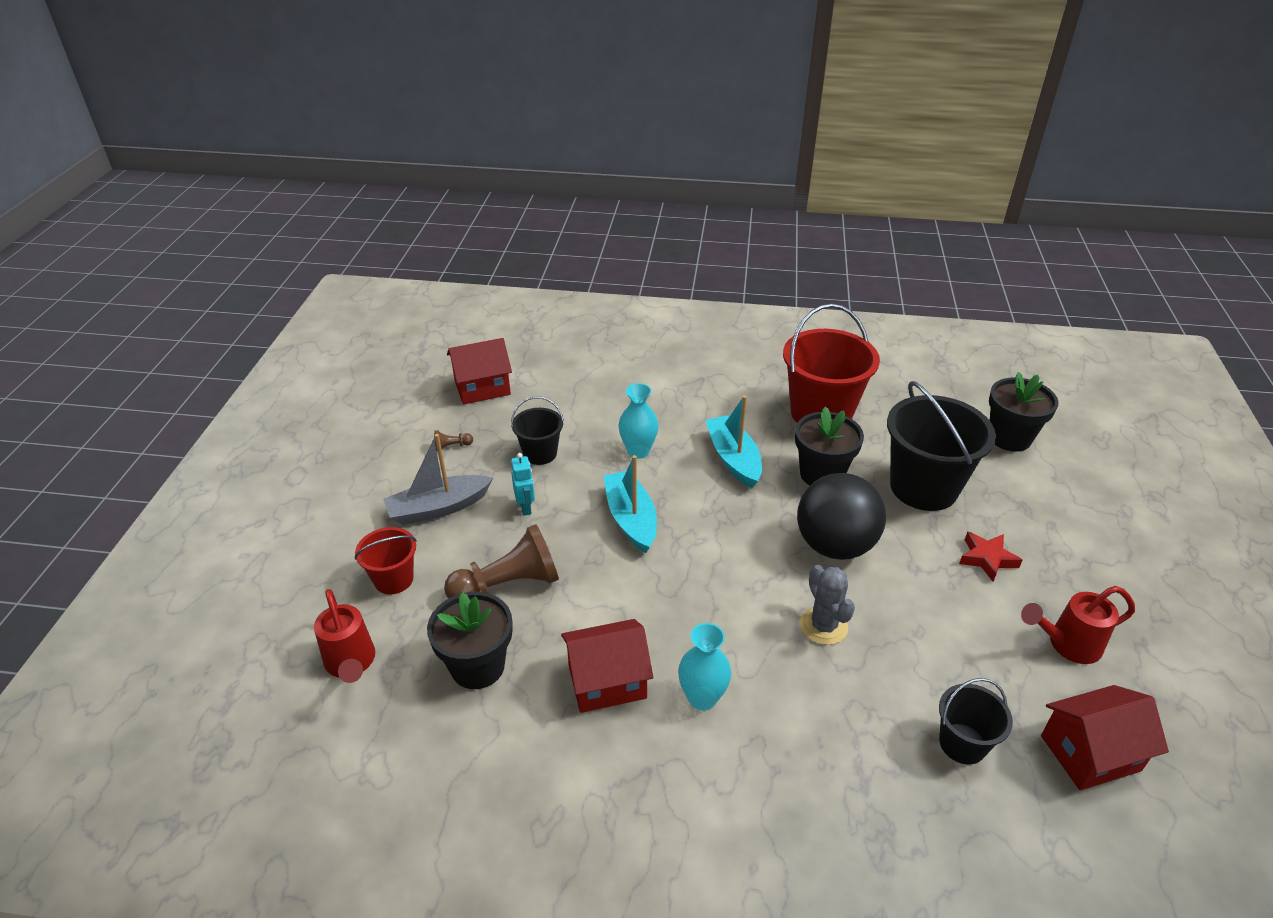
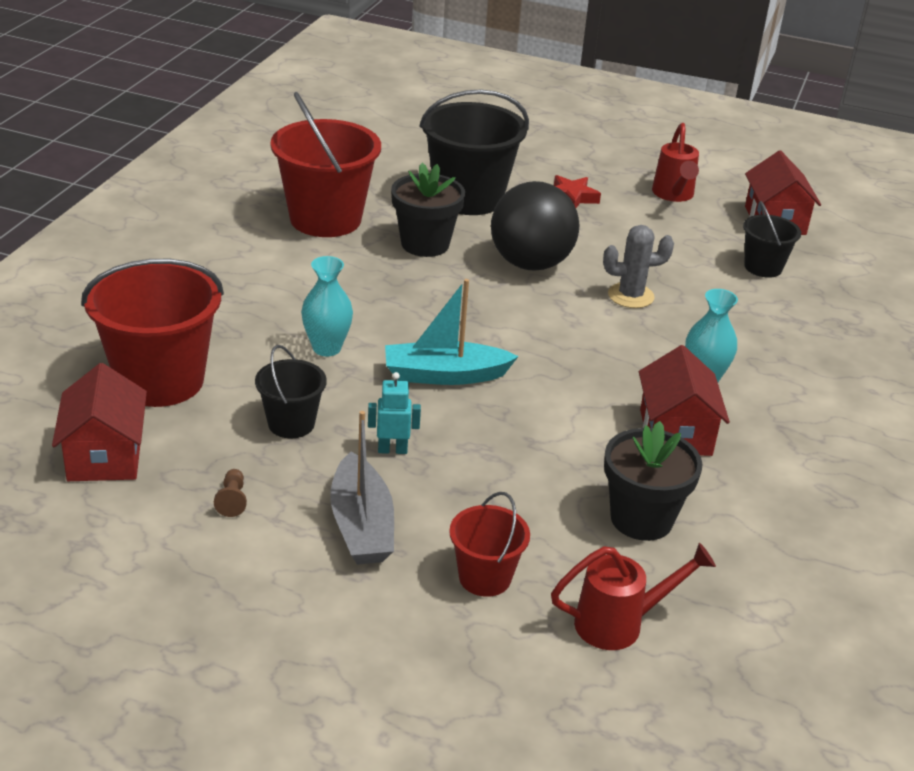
camera: 80 degrees left, 5 degrees down
(508, 585) = (523, 481): brown pawn -> none
(566, 388) = (160, 380): none -> red bucket
(733, 458) = (373, 288): turquoise boat -> none
(1009, 438) = (419, 138): black flower pot -> none

